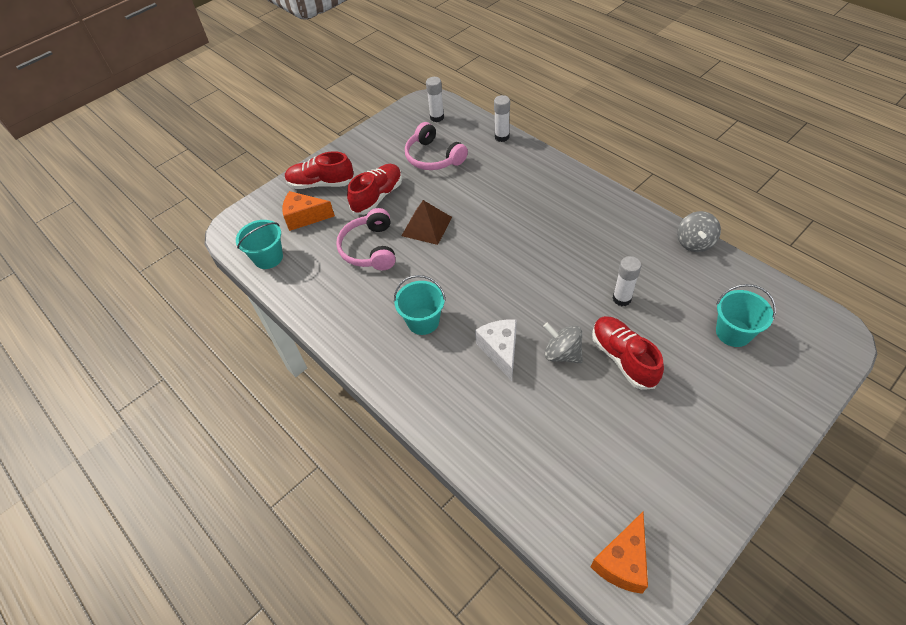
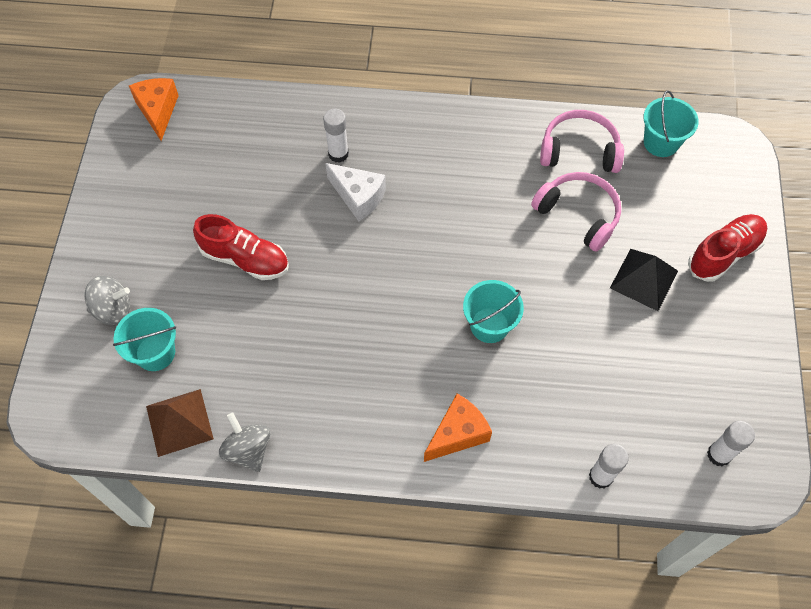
camera: 135 degrees right, 10 degrees up
(304, 217) = (685, 204): orange cheese -> orange cheese (458, 434)
(378, 197) = (644, 279): red shoe -> black pyramid
(423, 321) = (450, 179): turquoise bucket -> turquoise bucket (489, 325)
(427, 226) = (551, 278): brown pyramid -> brown pyramid (179, 422)
(433, 157) = (647, 379): pink headphones -> pink headphones (579, 150)
(562, 353) = (302, 229): grey spinning top -> grey spinning top (113, 310)
(622, 299) = (284, 322): white glue stick -> white glue stick (338, 154)

